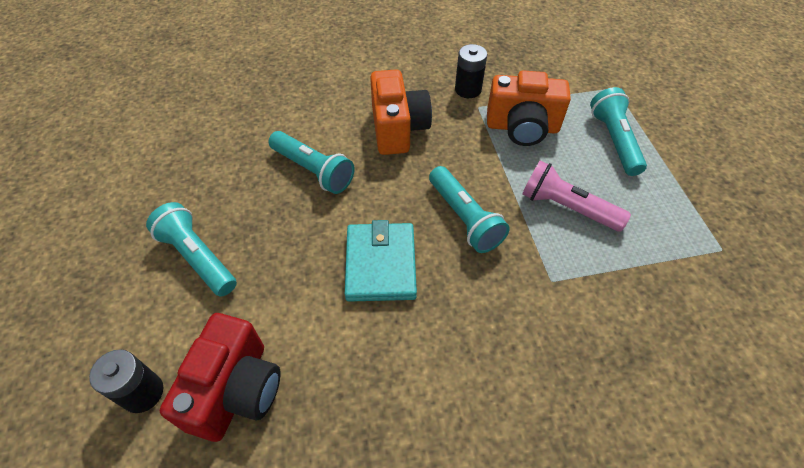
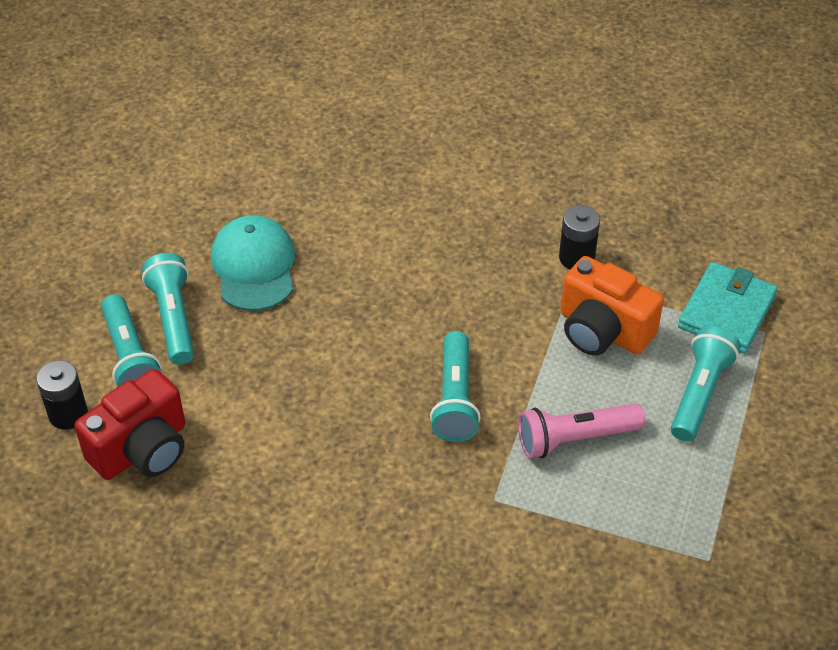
camera: 30 degrees right, 5 degrees down
(242, 188) = (254, 266): none -> turquoise cap
(313, 170) = (335, 279): turquoise flashlight -> turquoise flashlight (130, 357)
(380, 264) = (337, 404): turquoise wallet -> turquoise wallet (726, 311)
(398, 129) = (458, 271): orange camera -> none
(567, 207) = (575, 438): pink flashlight -> pink flashlight turned 75 degrees counterclockwise

